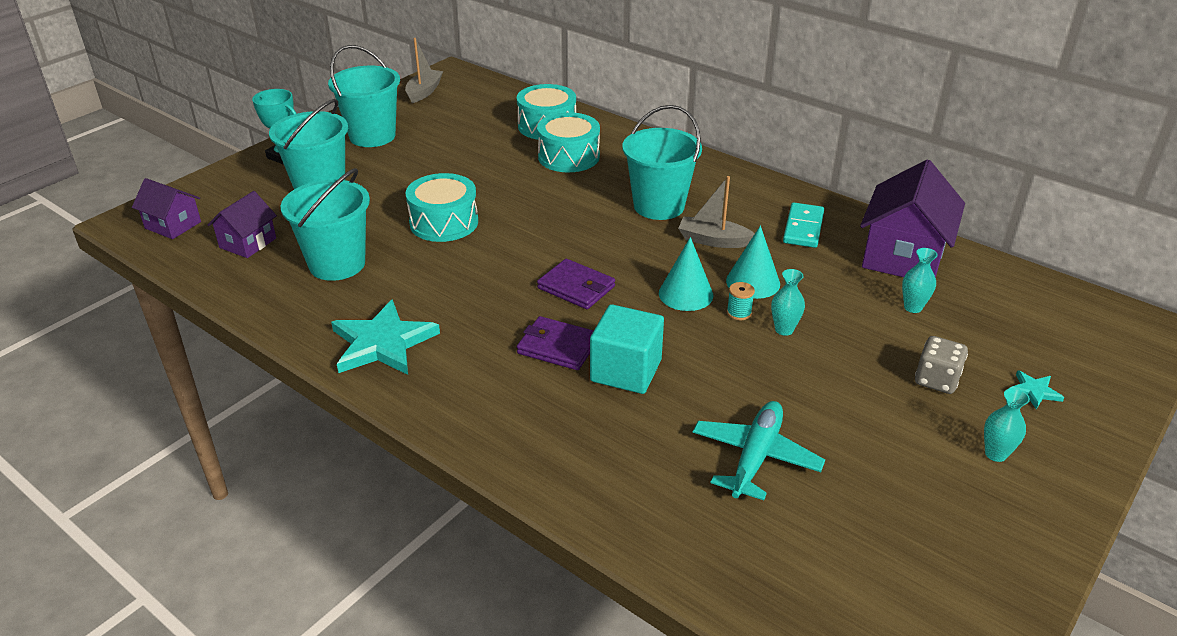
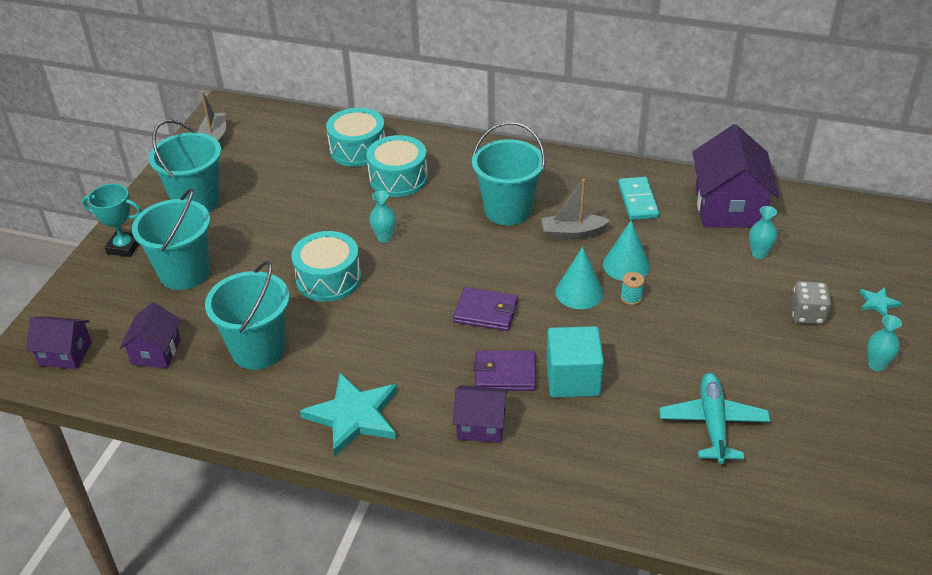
camera: 20 degrees left, 5 degrees up
(501, 386) = (481, 425): none -> purple house
(784, 329) = (674, 303): turquoise vase -> turquoise vase (384, 238)

